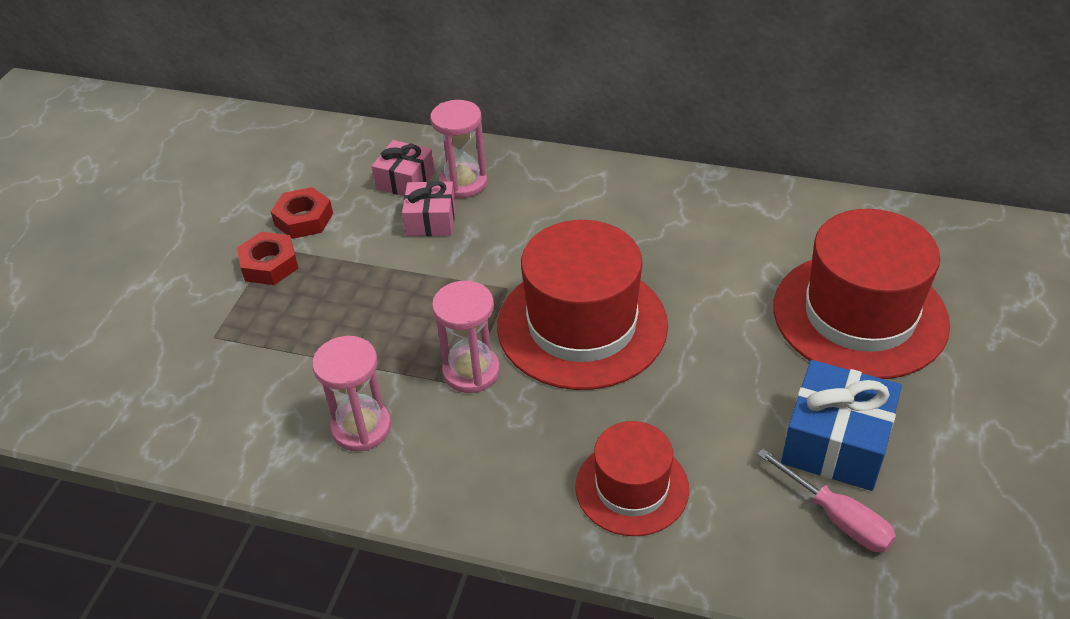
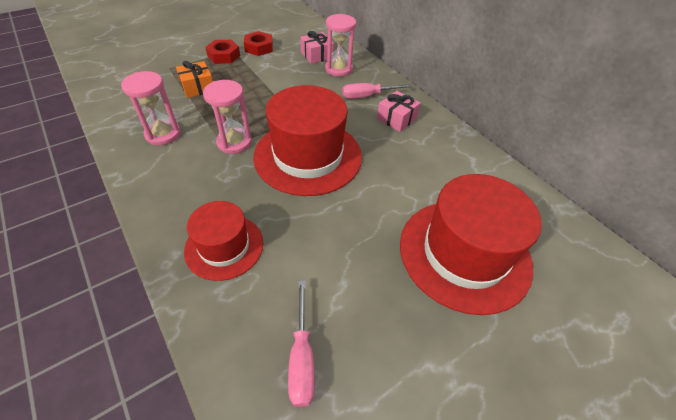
camera: 35 degrees right, 5 degrees up
(306, 335) = (198, 87): none -> orange gift
(431, 220) = (305, 75): pink gift -> pink gift (396, 119)
(550, 199) = (367, 96): none -> pink screwdriver
(835, 442) = (358, 313): blue gift -> none

